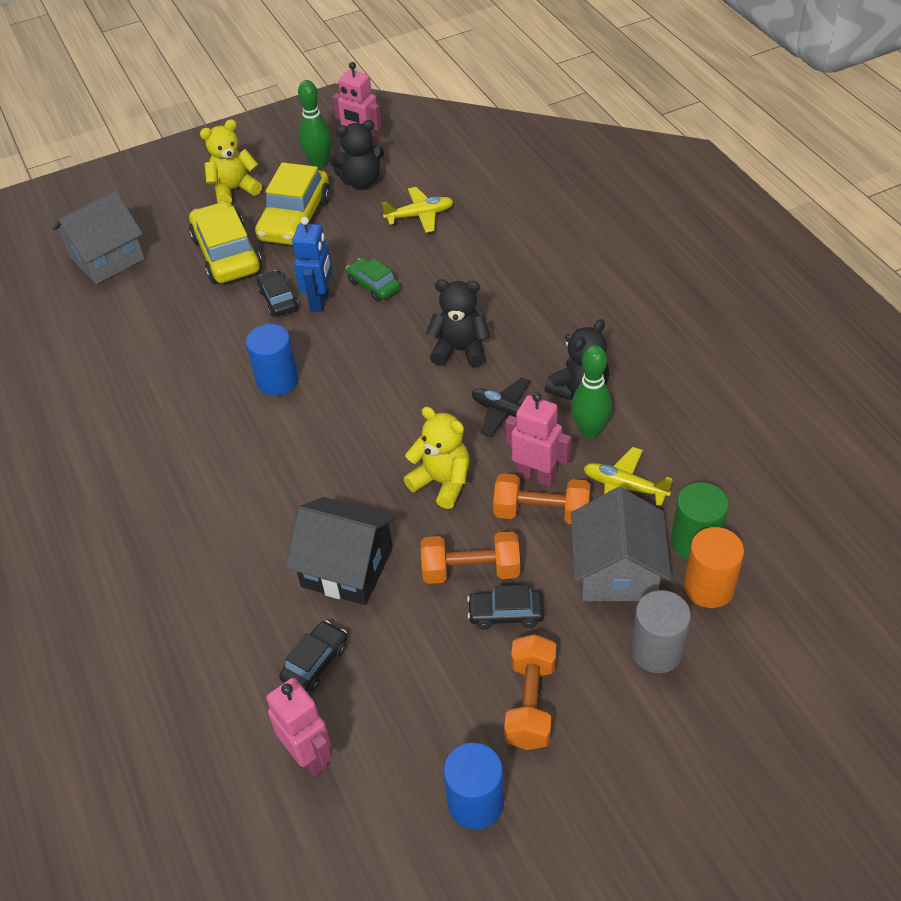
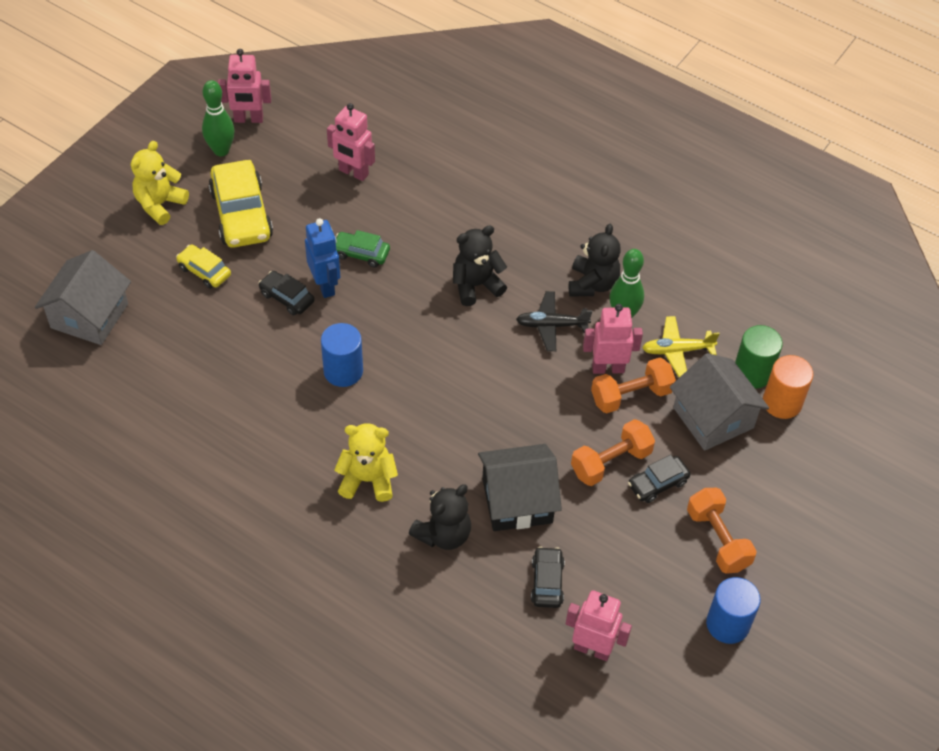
camera: 35 degrees left, 5 degrees up
(227, 254) = (204, 271): yellow car -> yellow car, size x0.53
(361, 181) = (275, 156): black teddy bear -> black teddy bear (443, 534)
(420, 215) = (353, 173): yellow plane -> pink robot
(442, 482) = (541, 403): yellow teddy bear -> yellow teddy bear (368, 480)
(657, 651) = (776, 464): grey cylinder -> none

